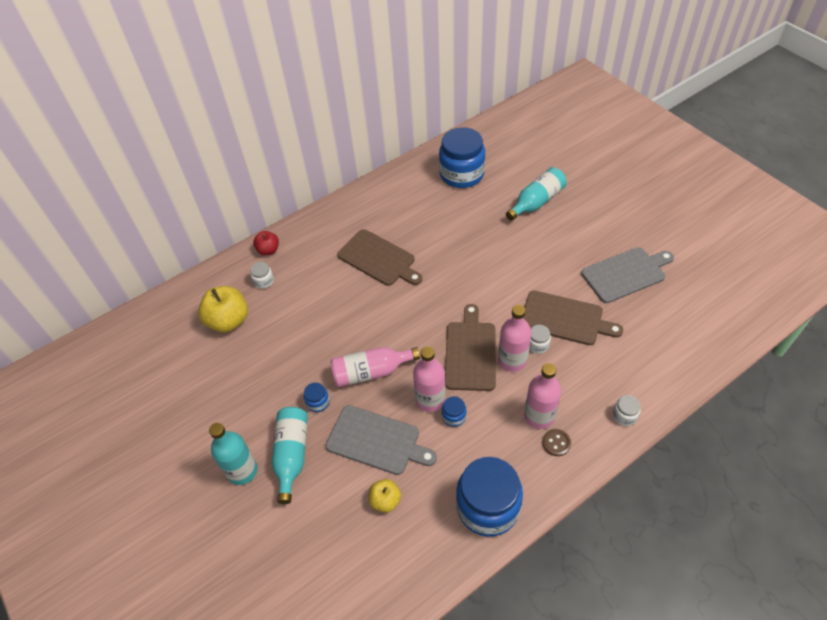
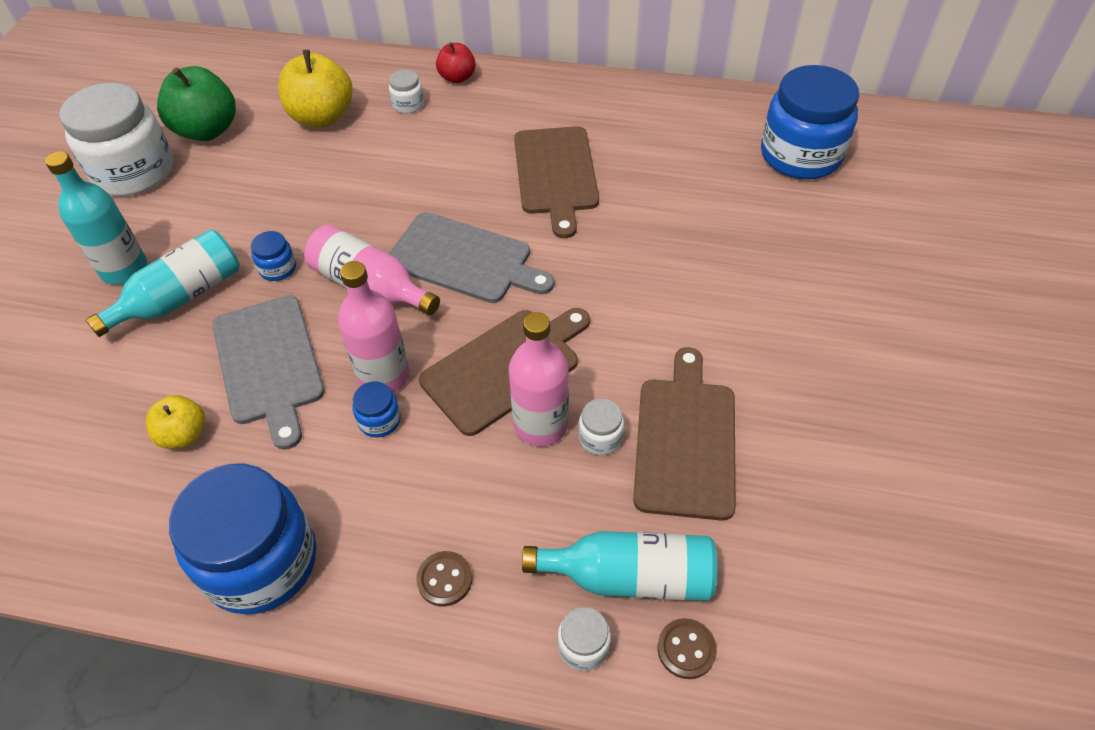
camera: 45 degrees right, 0 degrees up
(168, 428) = (134, 172): none -> white jar
(176, 376) = (207, 130): none -> green apple
(536, 202) = (862, 263): turquoise bottle -> turquoise bottle (630, 576)
(539, 416) = (473, 524): pink bottle -> none
(565, 319) = (685, 440): brown cutting board -> brown cutting board turned 150 degrees counterclockwise
(626, 274) = (868, 465): grey cutting board -> grey cutting board (464, 259)
(652, 384) = (686, 649): none -> brown button

